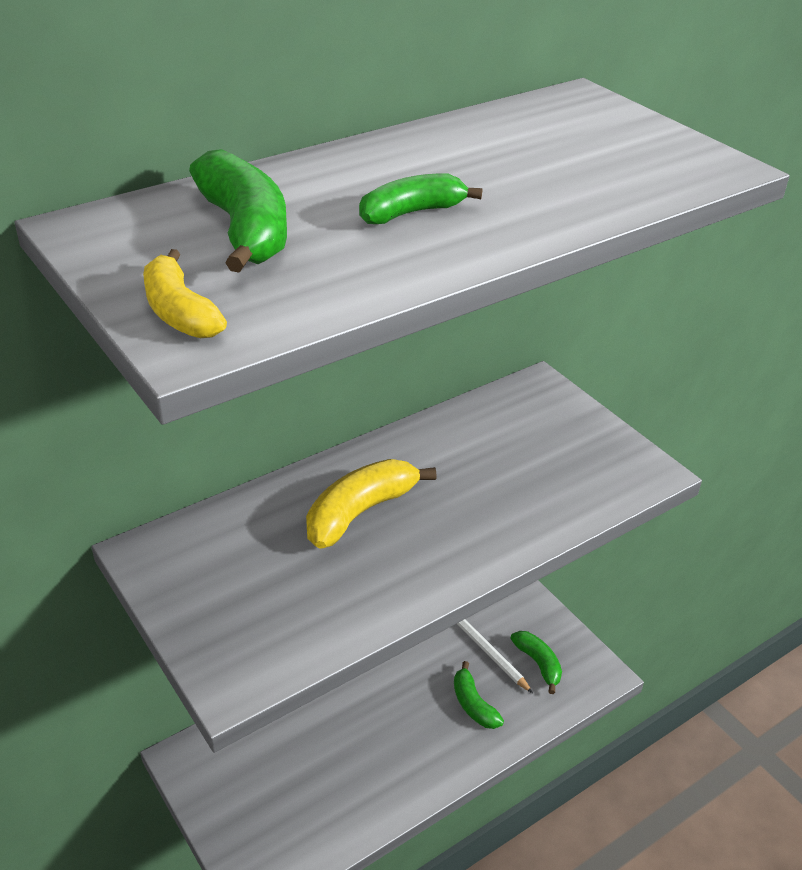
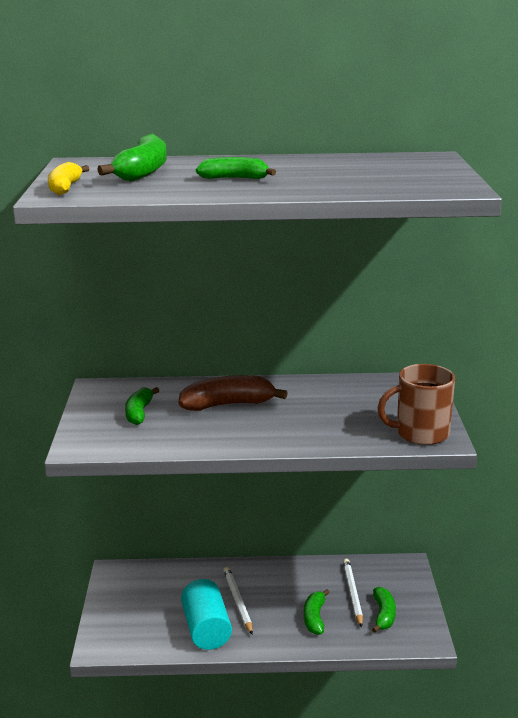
camera: 35 degrees right, 15 degrees down
(256, 577) = (139, 413): none -> green banana
(360, 512) = (228, 404): yellow banana -> brown banana
(368, 784) = (206, 629): none -> turquoise cylinder
(373, 725) = (238, 601): none -> white pencil
(621, 471) = (420, 433): none -> brown mug

